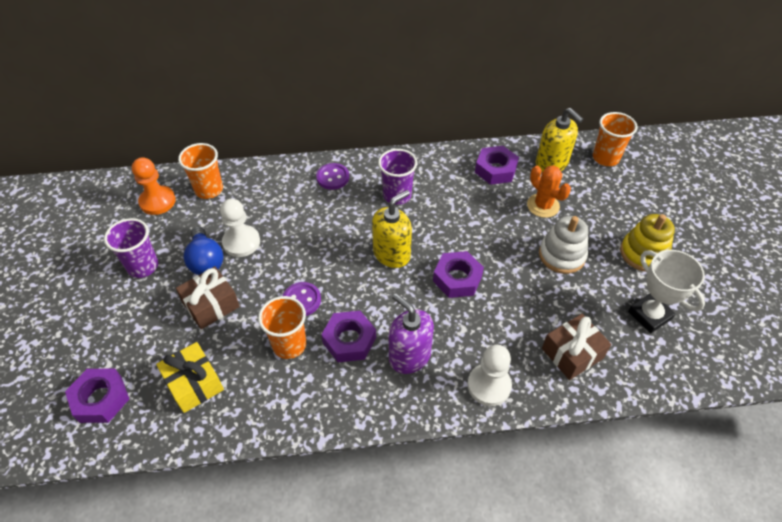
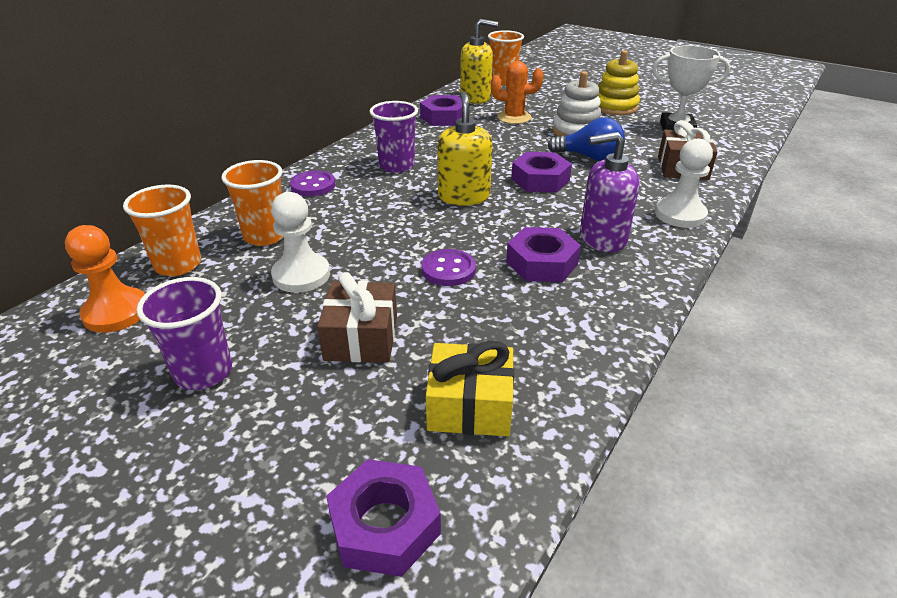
camera: 50 degrees left, 15 degrees down
(206, 261) = (285, 313): blue light bulb -> blue light bulb (589, 157)
(289, 345) = (500, 303): orange cup -> orange cup (265, 236)

